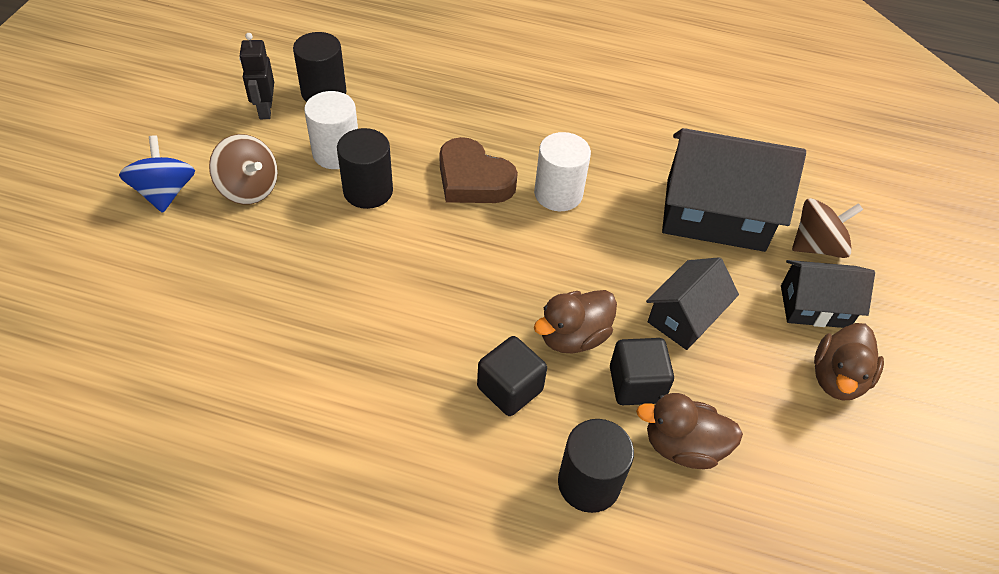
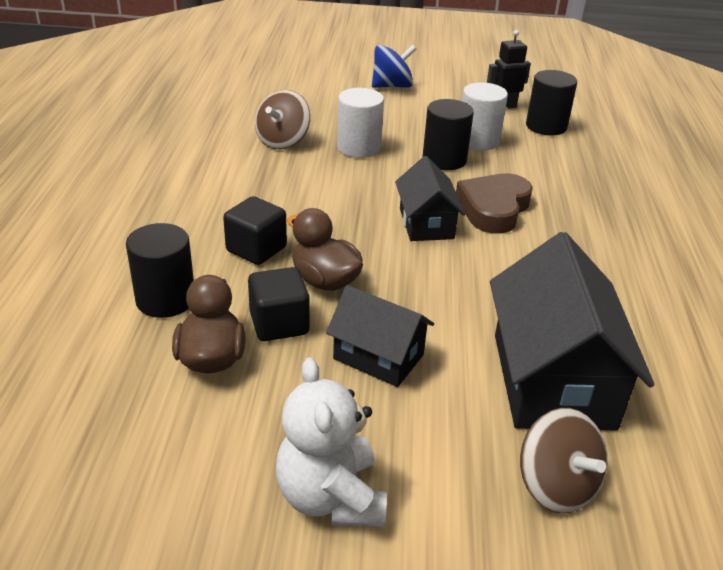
camera: 80 degrees right, 15 degrees down
(249, 188) = (415, 113): brown spinning top -> brown spinning top (283, 141)
(558, 194) = (508, 259): white cylinder -> white cylinder (359, 147)
(814, 306) = (443, 478): black house -> black house (426, 223)
(837, 378) = (331, 497): brown duck -> white teddy bear

